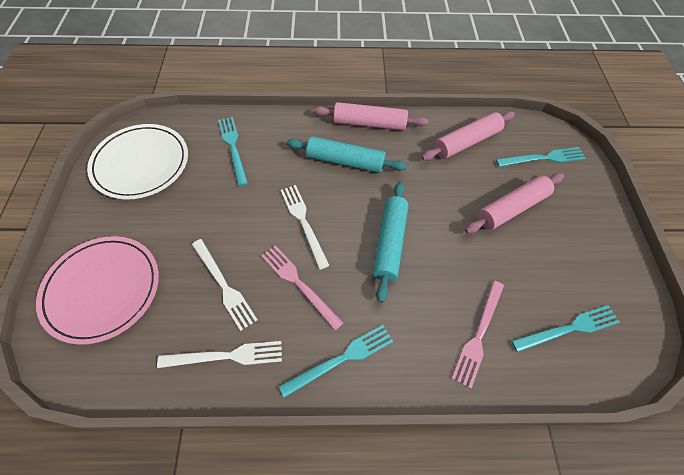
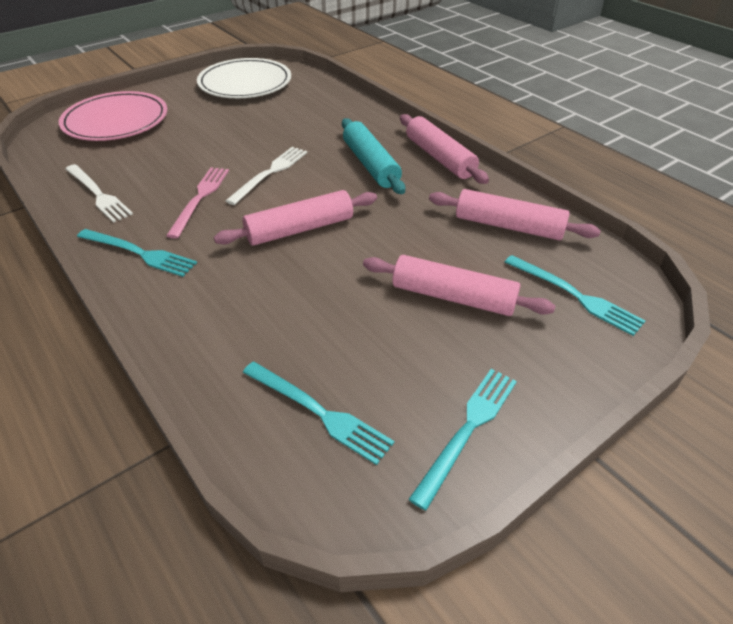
camera: 55 degrees right, 15 degrees down
(224, 285) = (164, 165): white fork -> none
(233, 147) = (311, 108): turquoise fork -> turquoise fork (468, 429)
(389, 243) = (300, 229): turquoise rolling pin -> pink rolling pin
(478, 335) = (241, 334): pink fork -> none

